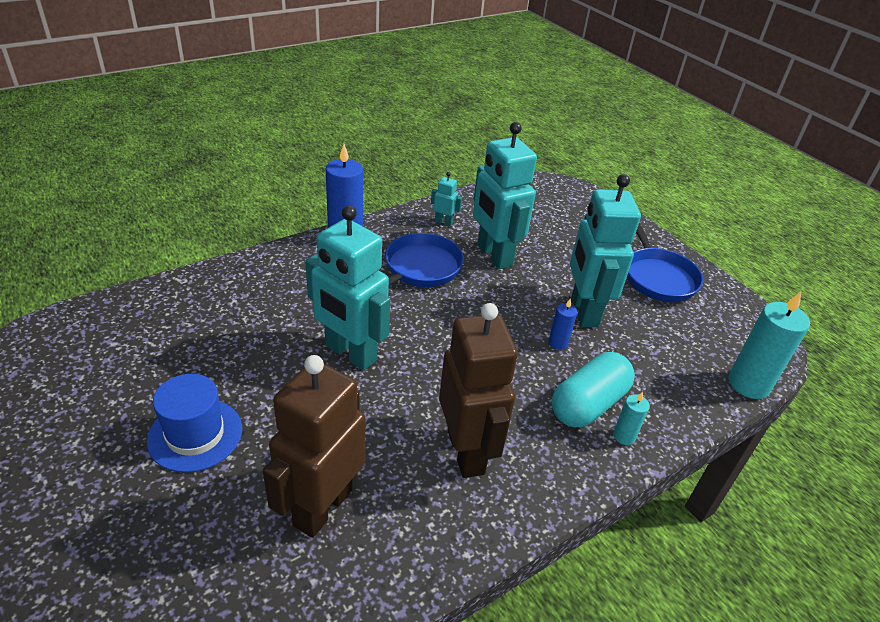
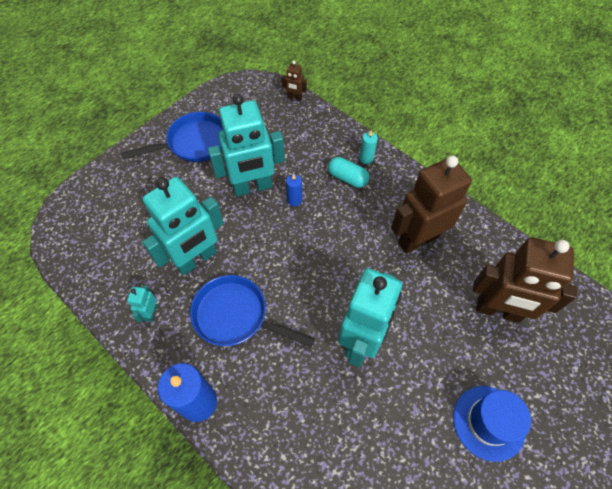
camera: 100 degrees left, 20 degrees up
(588, 404) = (347, 178): turquoise capsule -> turquoise capsule, size x0.64
(748, 384) = (294, 98): turquoise candle -> brown robot

